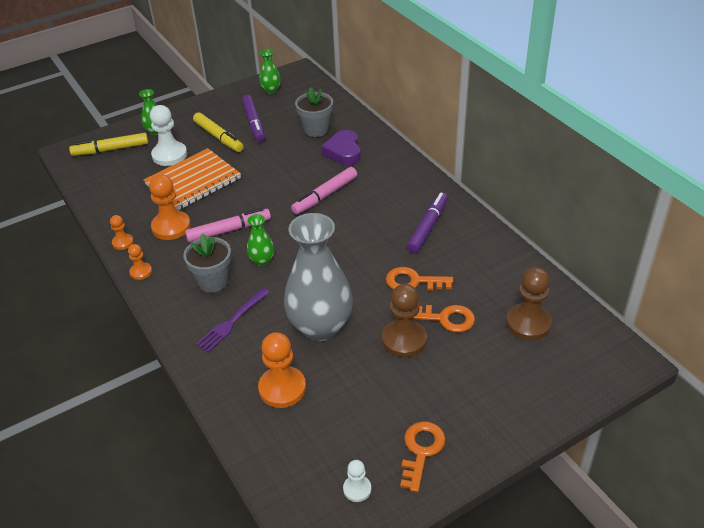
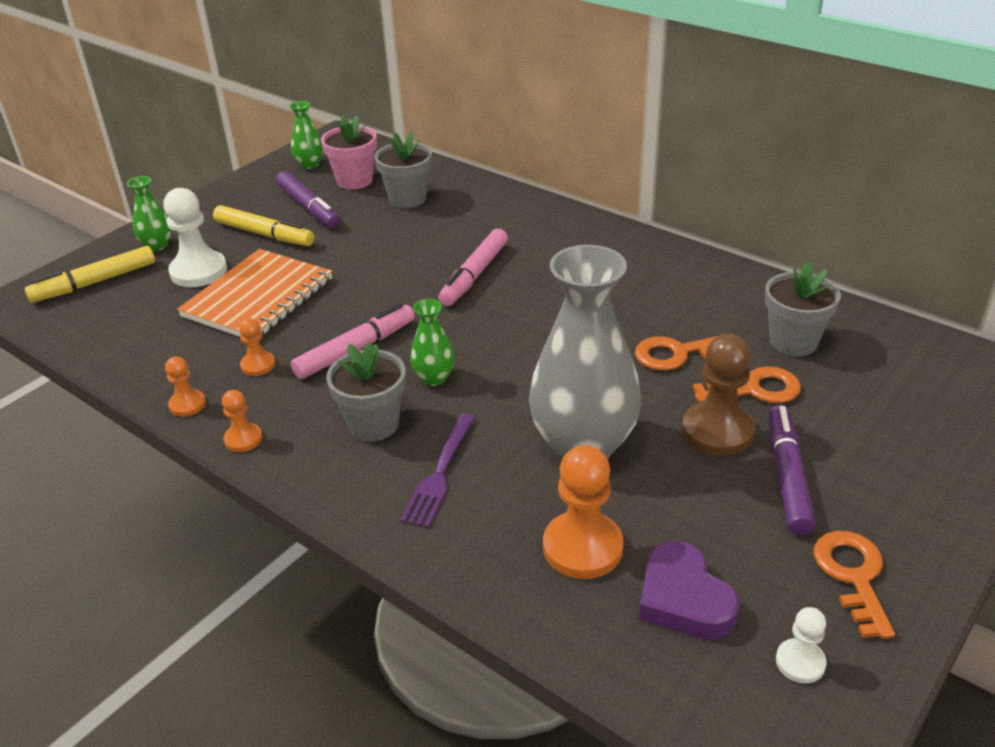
camera: 20 degrees left, 5 degrees down
(171, 227) = (258, 365): orange pawn -> orange pawn, size x0.53
(291, 108) = (354, 180): none -> pink flower pot
(343, 152) = (465, 217): purple heart -> purple heart (683, 599)
(428, 227) = (648, 283): purple marker -> purple marker (787, 476)
(492, 292) = (793, 342): none -> grey flower pot
(528, 323) = (869, 367): brown pawn -> none

